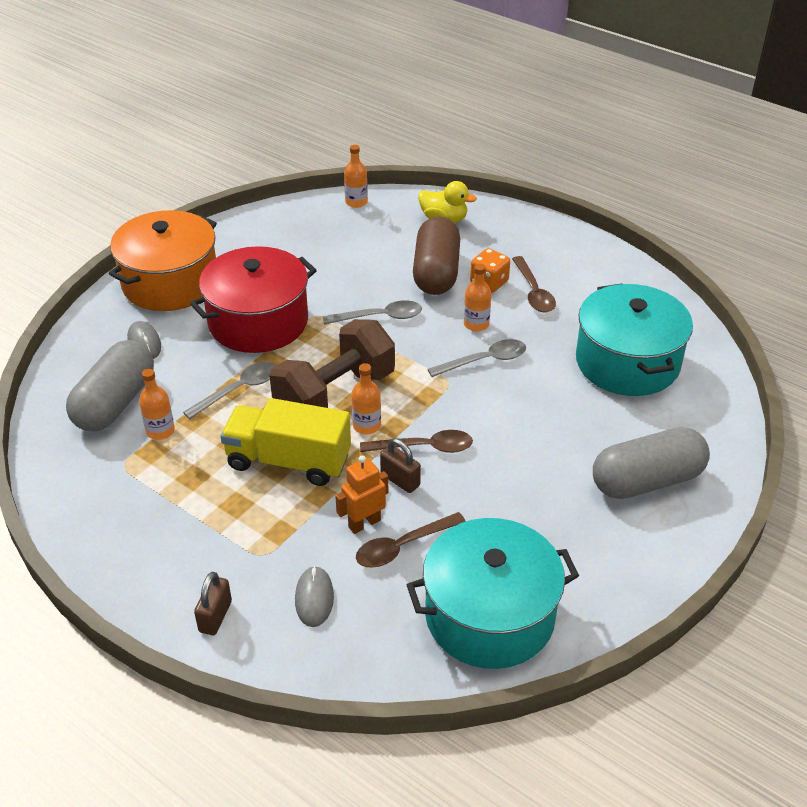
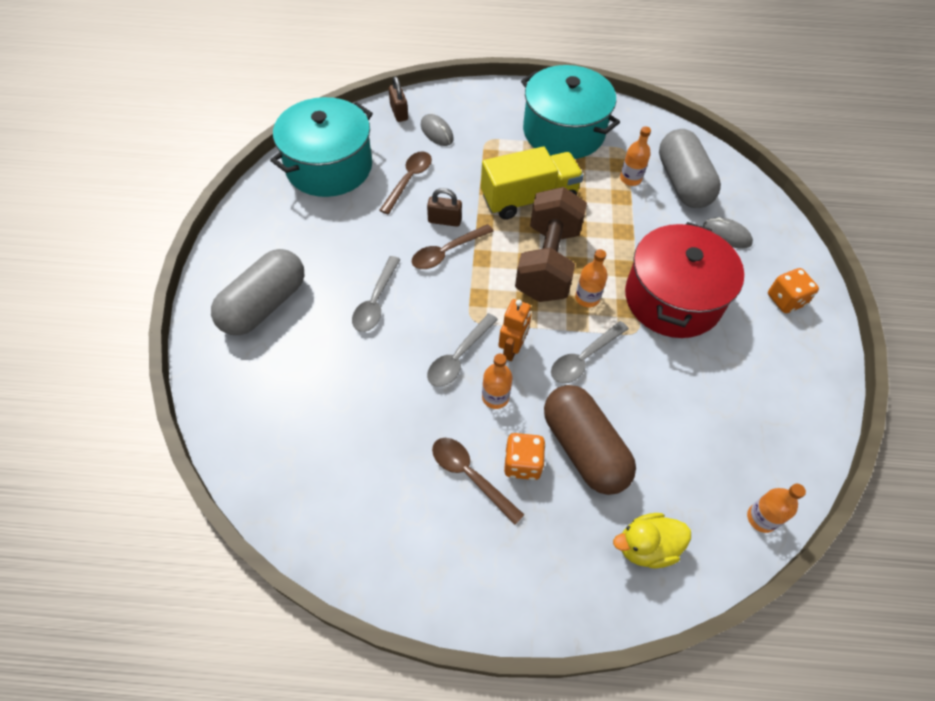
camera: 145 degrees right, 15 degrees up
(170, 282) = (785, 300): orange pot -> orange dice
(215, 616) = (481, 102): brown padlock -> brown padlock (399, 112)
(239, 390) = (617, 232): grey spoon -> grey spoon (375, 302)
(364, 523) = (444, 183): orange robot -> orange robot (512, 349)
(366, 426) = (501, 249): orange bottle -> orange bottle (587, 298)
(627, 362) = (329, 425): turquoise pot -> turquoise pot (563, 131)

